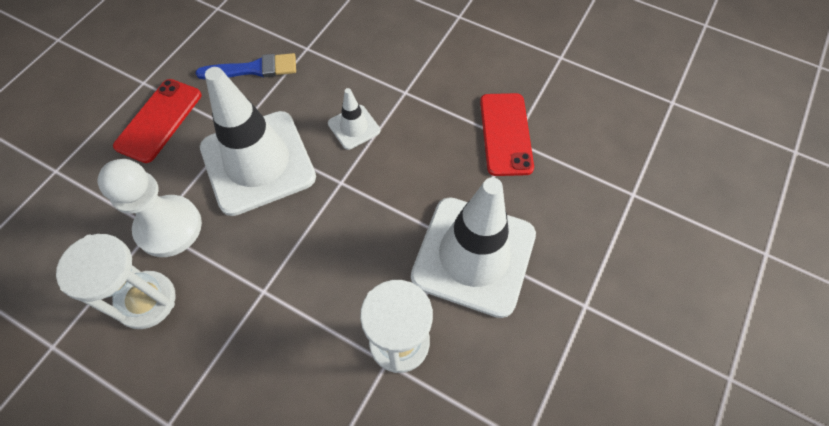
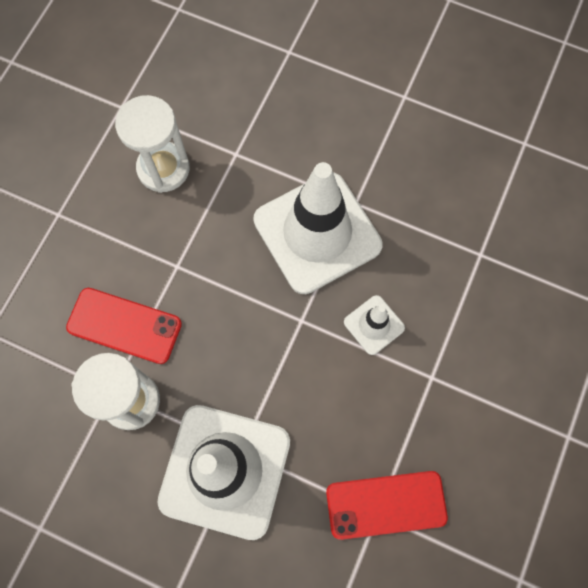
camera: 85 degrees right, 10 degrees up
(159, 120) = (358, 125): red phone -> red phone (124, 325)
(169, 227) = (237, 167): white pawn -> none
(253, 69) = (440, 202): blue brush -> none

